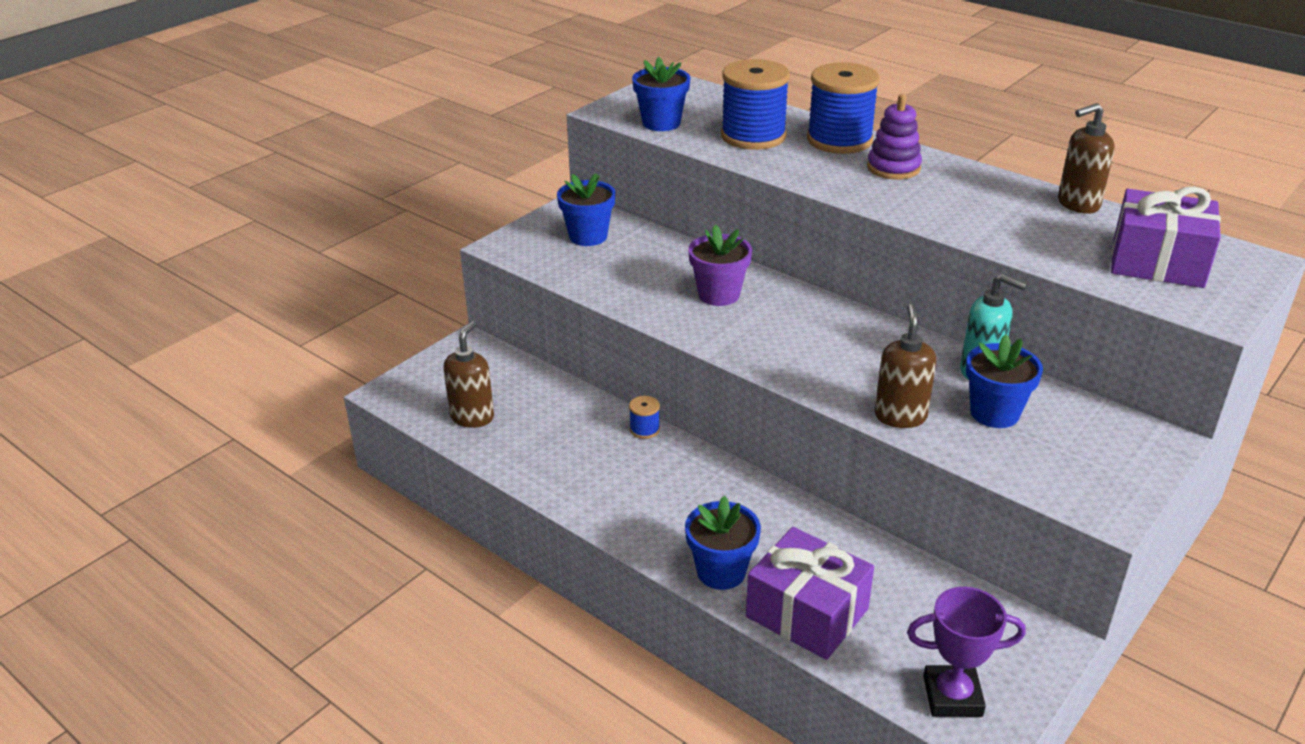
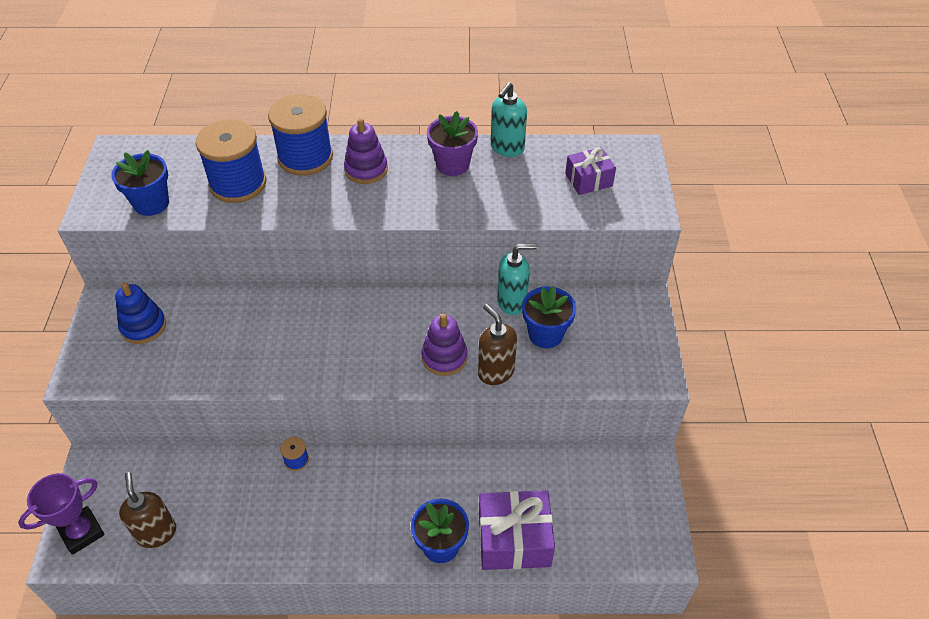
camera: 40 degrees left, 15 degrees up
(588, 236) = (143, 326): blue flower pot -> blue stacking toy
(719, 294) = (294, 331): purple flower pot -> purple flower pot (452, 164)
(853, 379) = (444, 357): none -> purple stacking toy
(952, 696) = (632, 541): purple trophy -> purple trophy (82, 532)
(1077, 204) = (507, 148): brown soap dispenser -> turquoise soap dispenser
(1157, 262) = (588, 180): purple gift -> purple gift, size x0.60

